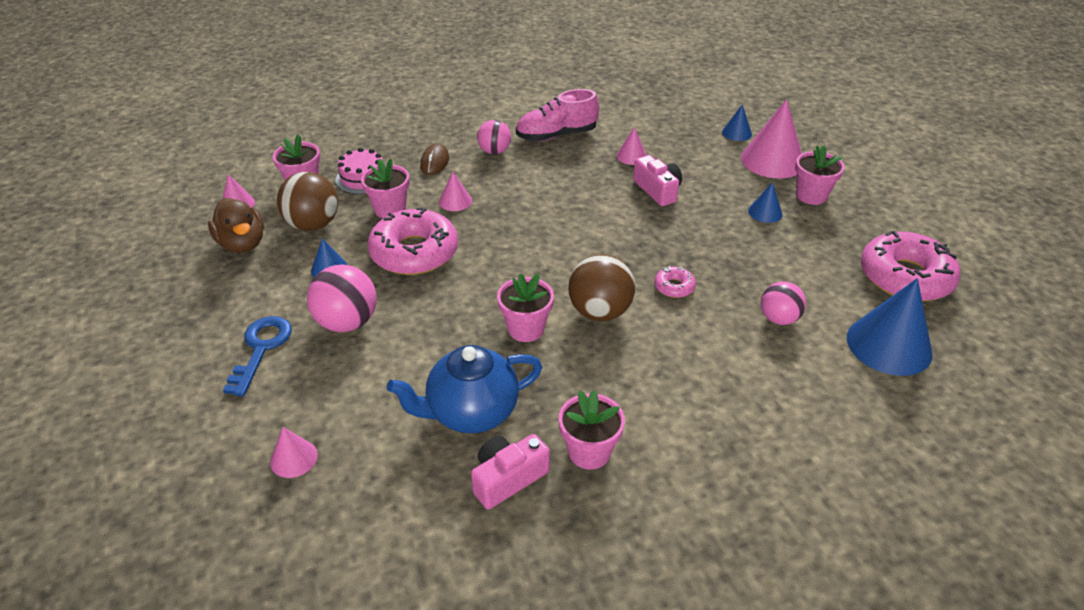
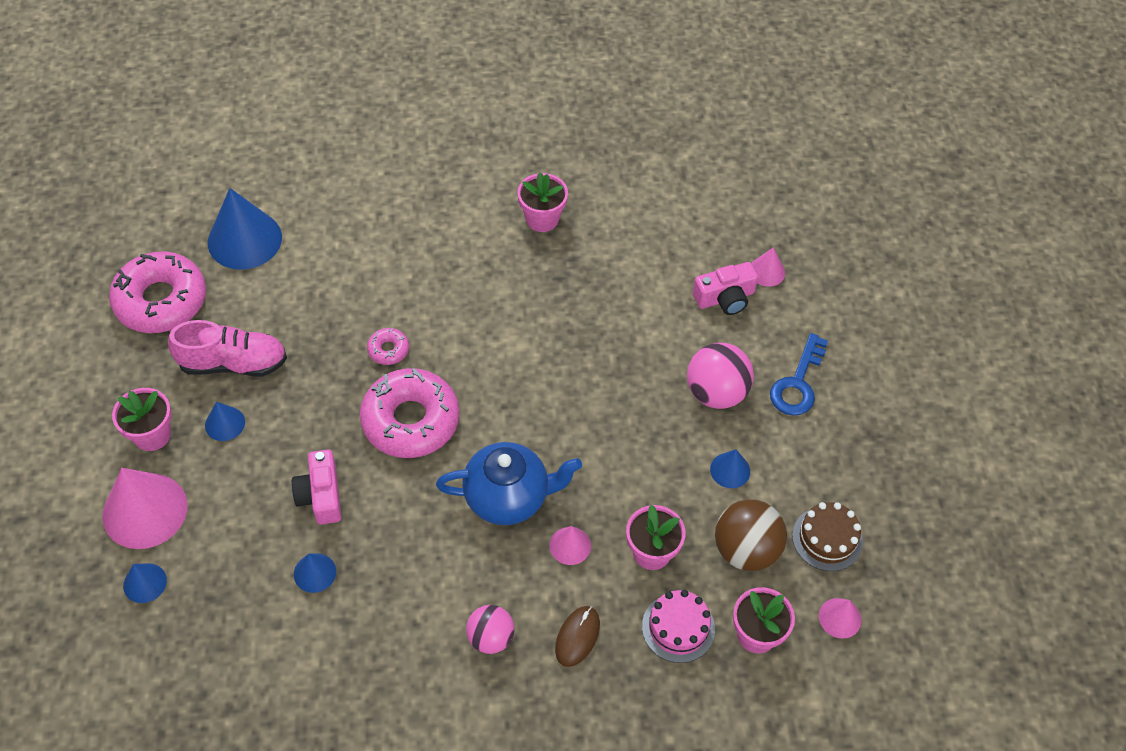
camera: 165 degrees left, 15 degrees up
(242, 244) = (827, 538): brown duck -> brown cake
(414, 252) = (635, 470): pink donut -> pink donut (410, 420)
(471, 412) = (622, 273): blue teapot -> blue teapot (508, 497)
(508, 478) = (609, 216): pink camera -> pink camera (725, 298)
(526, 329) = (550, 340): pink flower pot -> none
(556, 135) = (392, 651): pink shoe -> pink shoe (233, 363)
(600, 312) = (474, 340): brown ball -> none
(631, 156) = (315, 572): pink cone -> blue cone
(778, 318) = (316, 289): pink ball -> none

